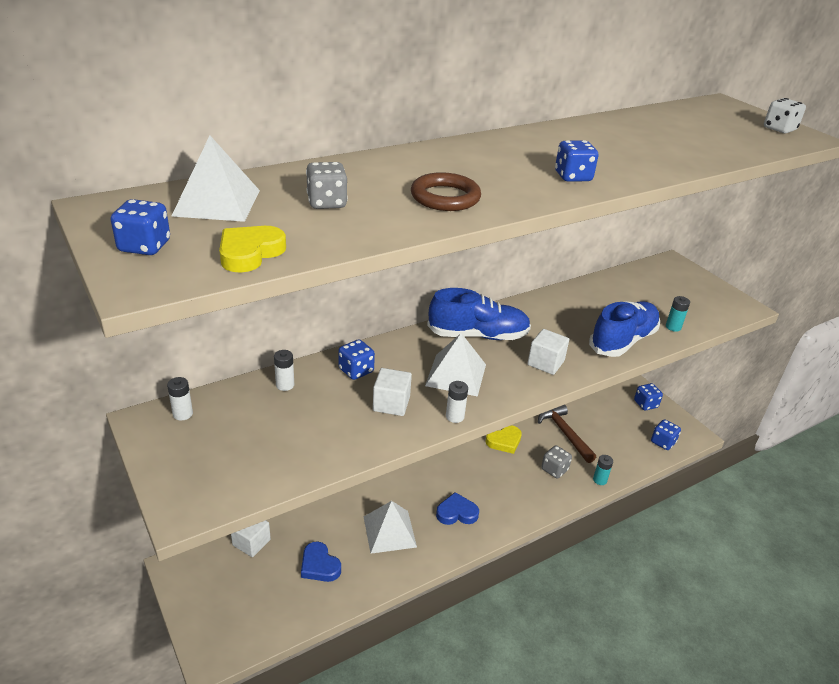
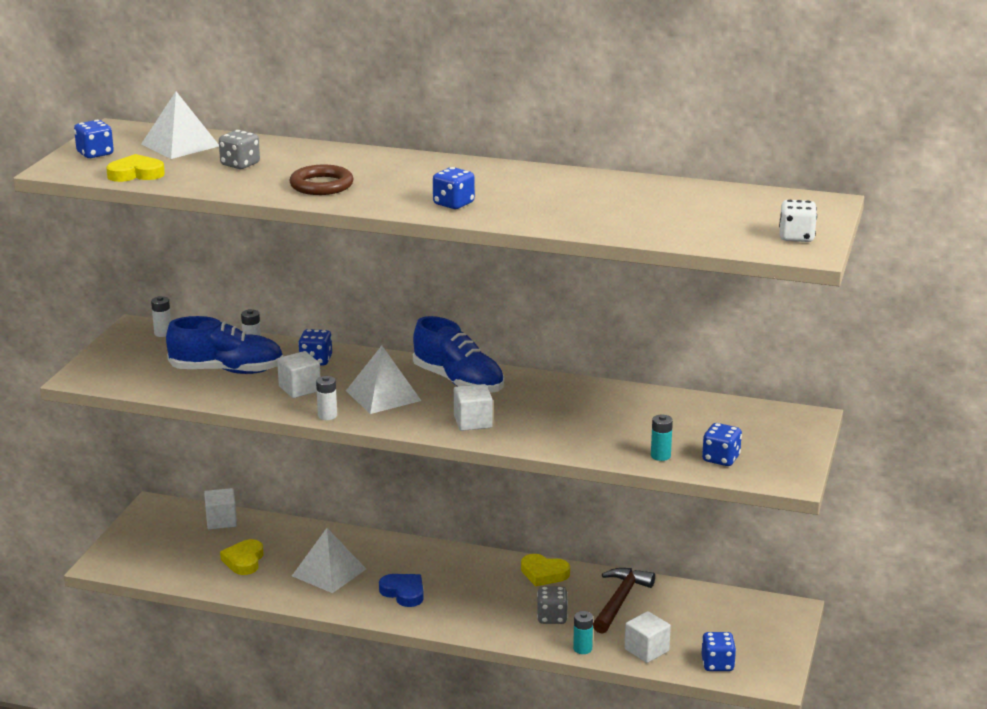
camera: 50 degrees right, 10 degrees down
(319, 565) = (244, 561): blue heart -> yellow heart
(622, 341) = (581, 441): blue shoe -> blue shoe (227, 371)
(625, 457) = (646, 650): none -> white cube
(645, 404) = (768, 629): blue dice -> blue dice (721, 459)

